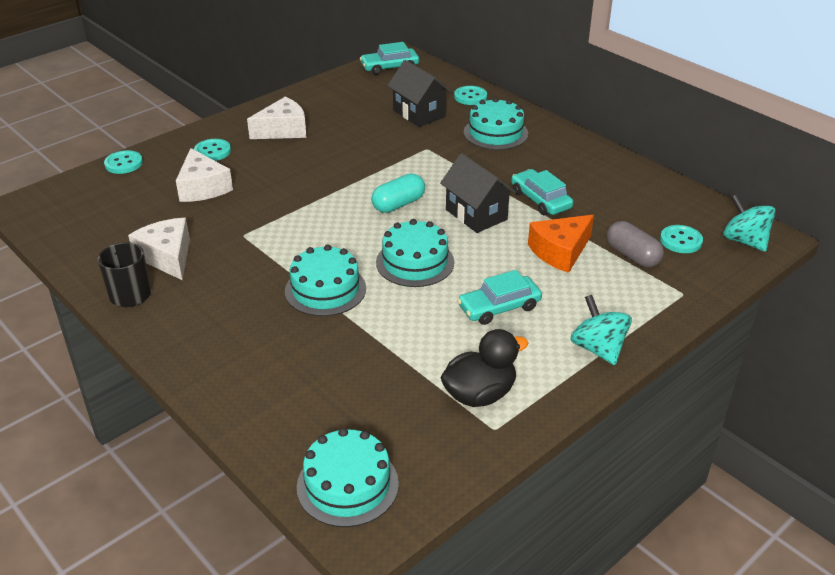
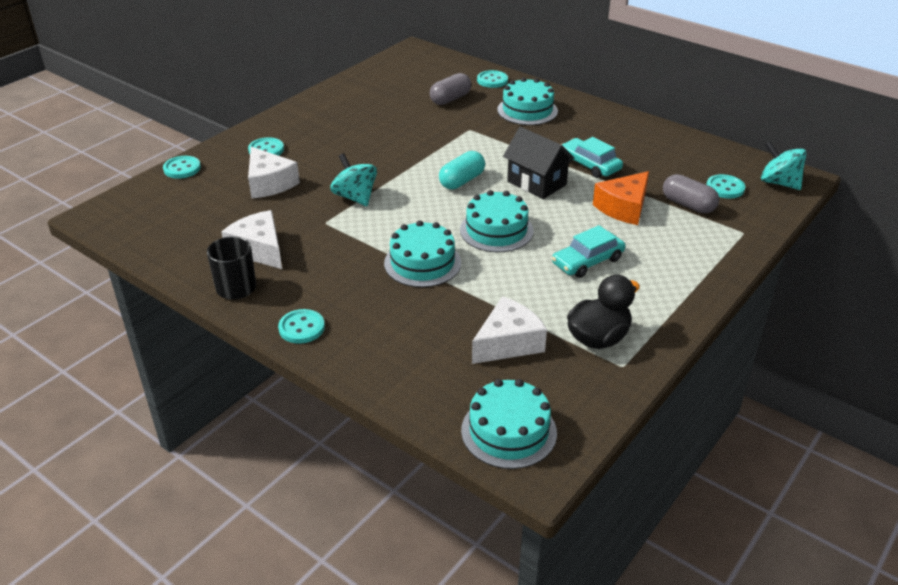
camera: 10 degrees left, 0 degrees up
(179, 345) = (301, 328): none -> turquoise button
(283, 130) = (327, 124): white cheese -> white cheese (508, 343)
(389, 67) = (407, 60): turquoise car -> none
(419, 113) = (450, 99): black house -> grey capsule
(598, 349) = (687, 287): turquoise spinning top -> turquoise spinning top (355, 197)

